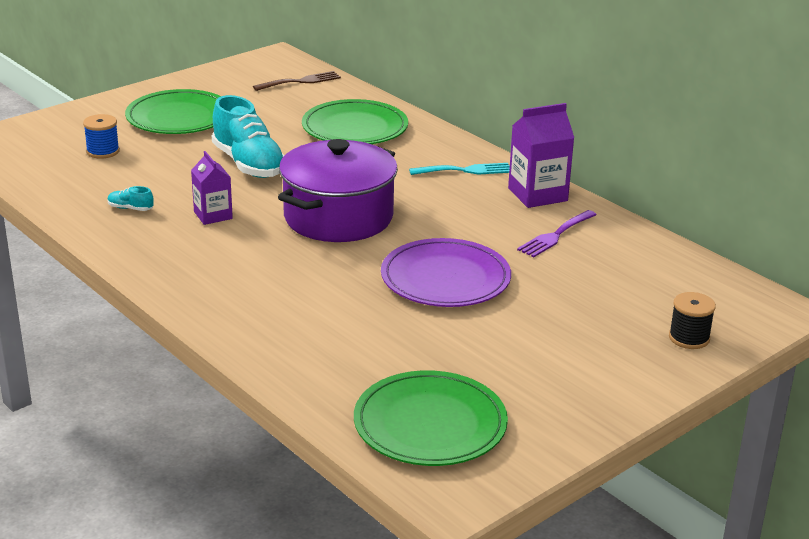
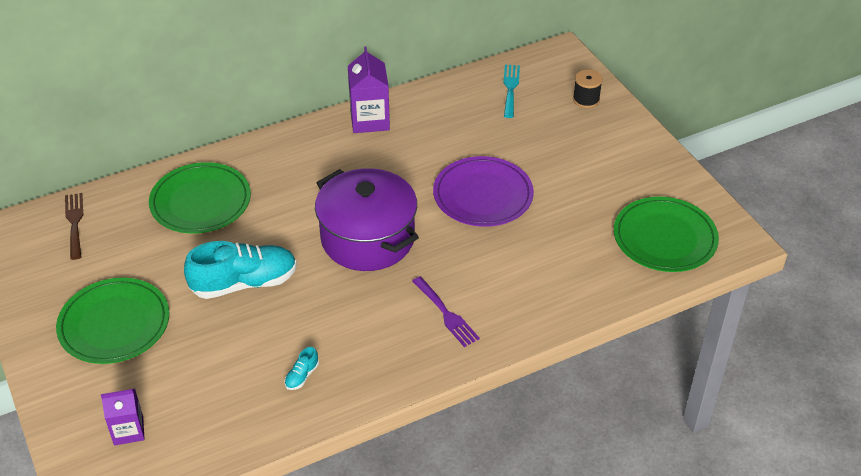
camera: 75 degrees left, 15 degrees up
(103, 151) = (168, 391): blue spool -> none
(213, 215) = (336, 318): purple carton -> purple carton (128, 430)
(465, 170) = (313, 150): turquoise fork -> turquoise fork (510, 88)
(555, 235) = (436, 126): purple fork -> purple fork (446, 314)

